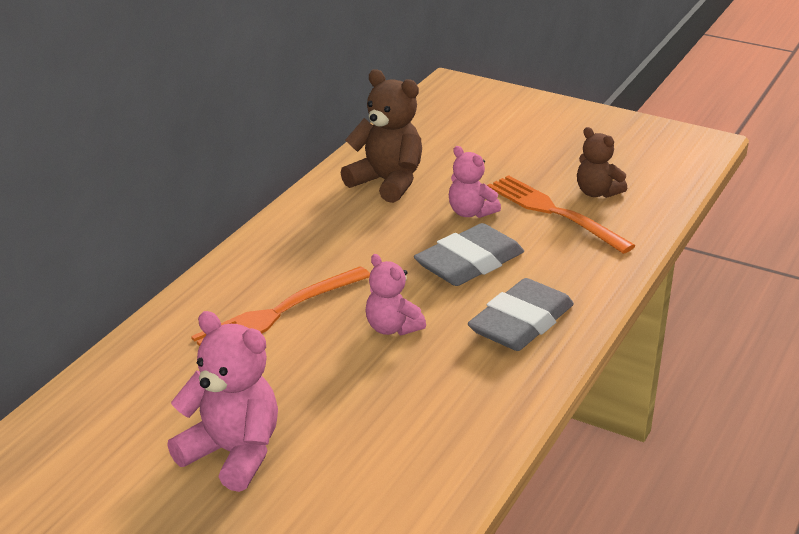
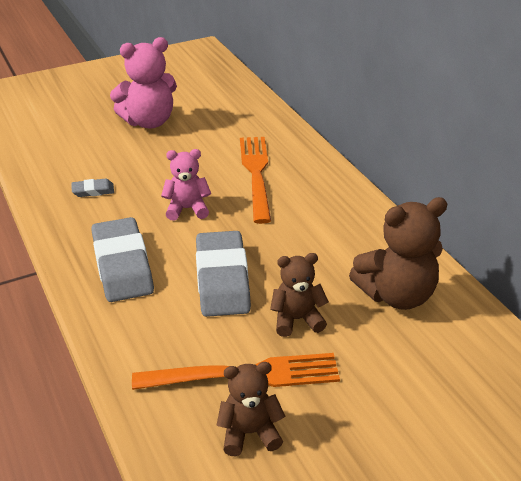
camera: 125 degrees right, 5 degrees up
(434, 410) = (93, 191): none -> grey eraser
(470, 212) = (297, 319): pink teddy bear -> brown teddy bear

